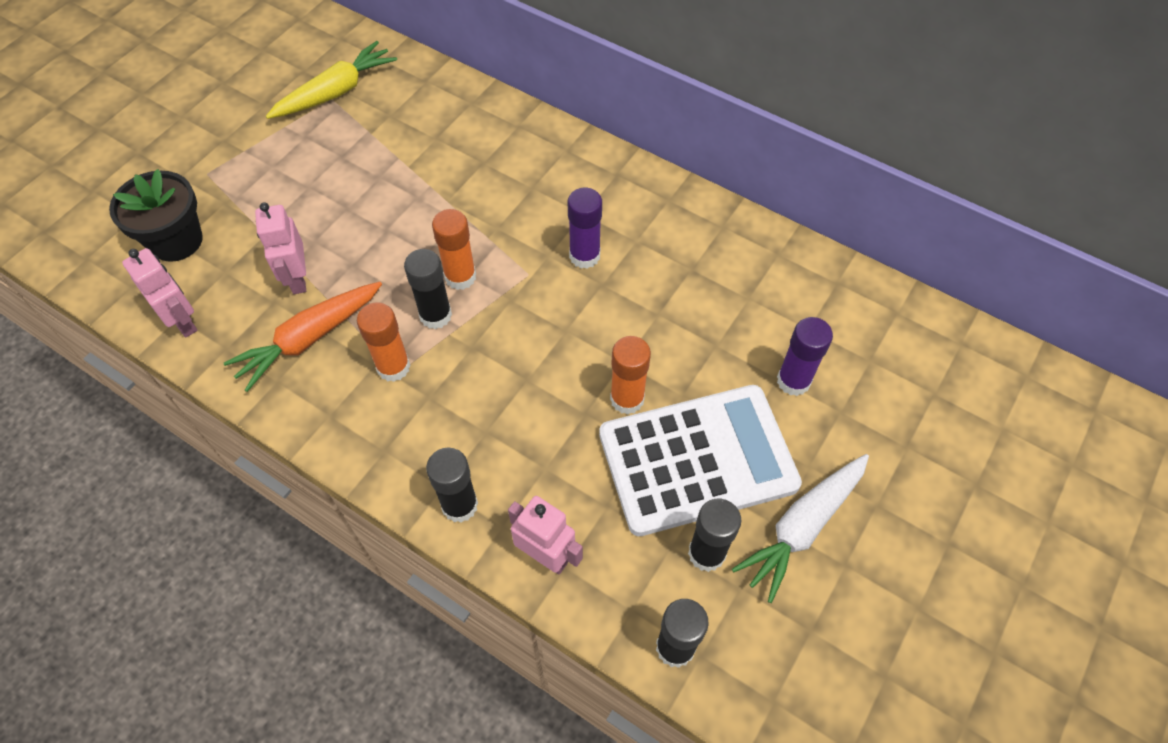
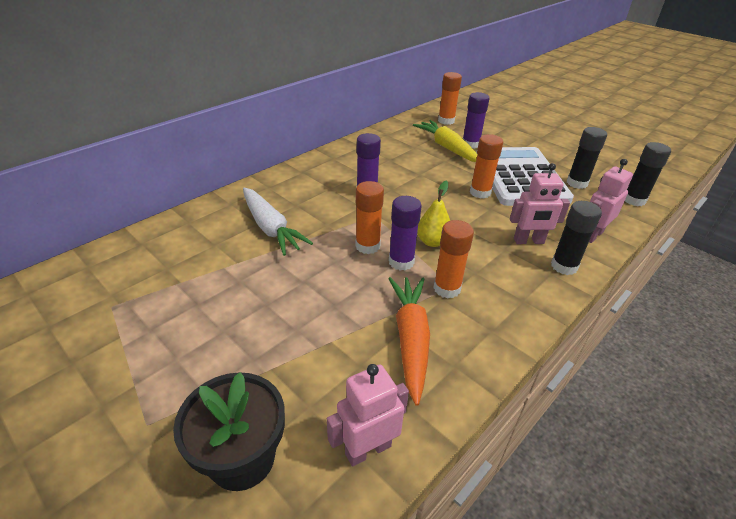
camera: 80 degrees left, 20 degrees down
(297, 278) = (338, 344): pink robot -> pink robot (528, 241)
(309, 339) = (410, 339): orange carrot -> orange carrot turned 150 degrees counterclockwise
(336, 92) = (105, 302): yellow carrot -> yellow carrot (447, 147)
(435, 315) = (401, 262): black glue stick -> purple glue stick
(484, 345) = (432, 242): none -> yellow pear
(802, 527) = (556, 156): white carrot -> white carrot (270, 228)
(877, 337) = (446, 121): none -> orange glue stick

